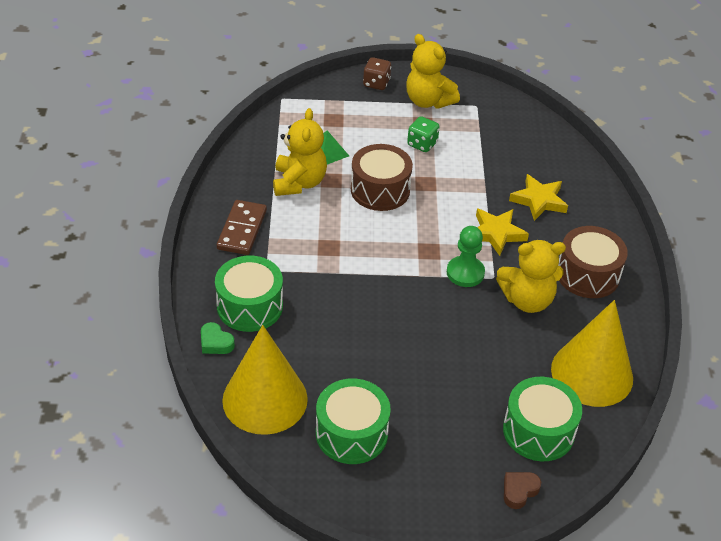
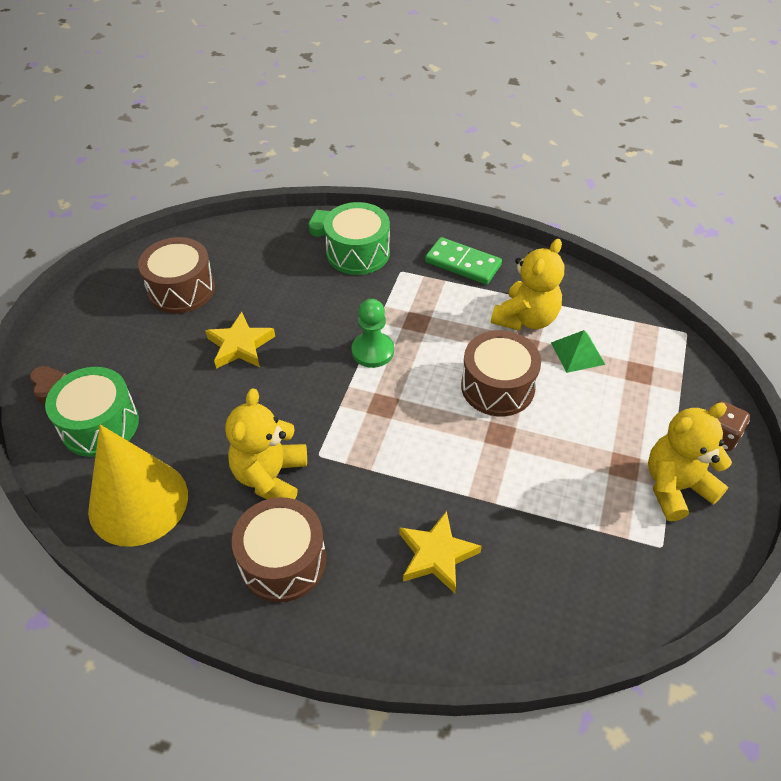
camera: 110 degrees right, 5 degrees up
(242, 230) = (462, 264): brown domino -> green domino
(265, 399) = (247, 244): yellow cone -> none
(299, 183) = (526, 319): yellow teddy bear -> yellow teddy bear turned 75 degrees counterclockwise
(351, 433) = (181, 289): green drum -> brown drum
(422, 144) = (579, 453): green dice -> none
(465, 273) = (336, 429): green pawn -> green pawn (372, 351)
(496, 233) = (389, 482): yellow star -> yellow star (240, 345)

